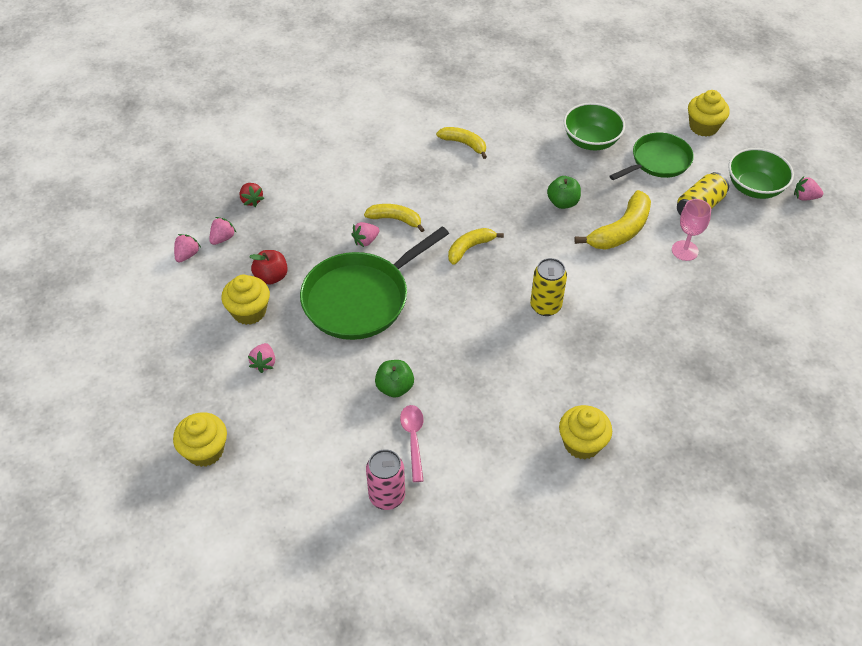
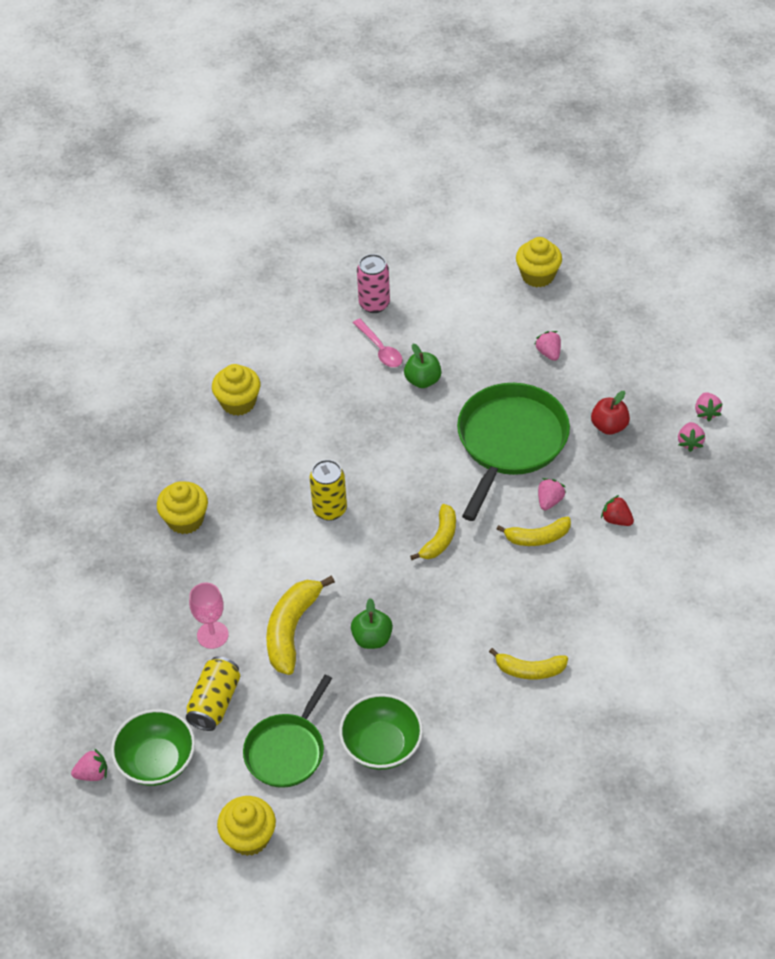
camera: 155 degrees right, 0 degrees up
(249, 311) = (600, 387): yellow cupcake -> yellow cupcake (185, 520)
(251, 200) = (700, 493): red strawberry -> red strawberry (616, 519)

